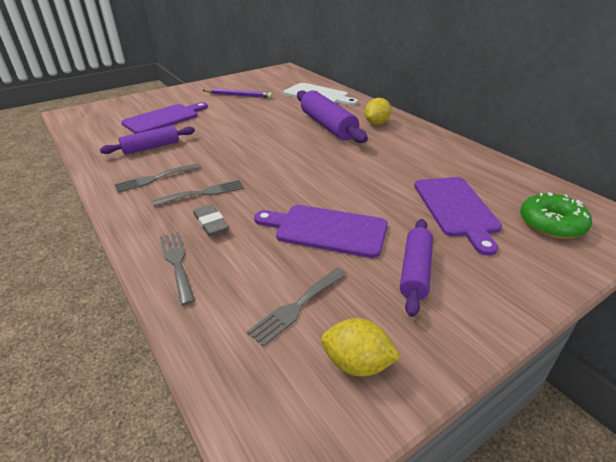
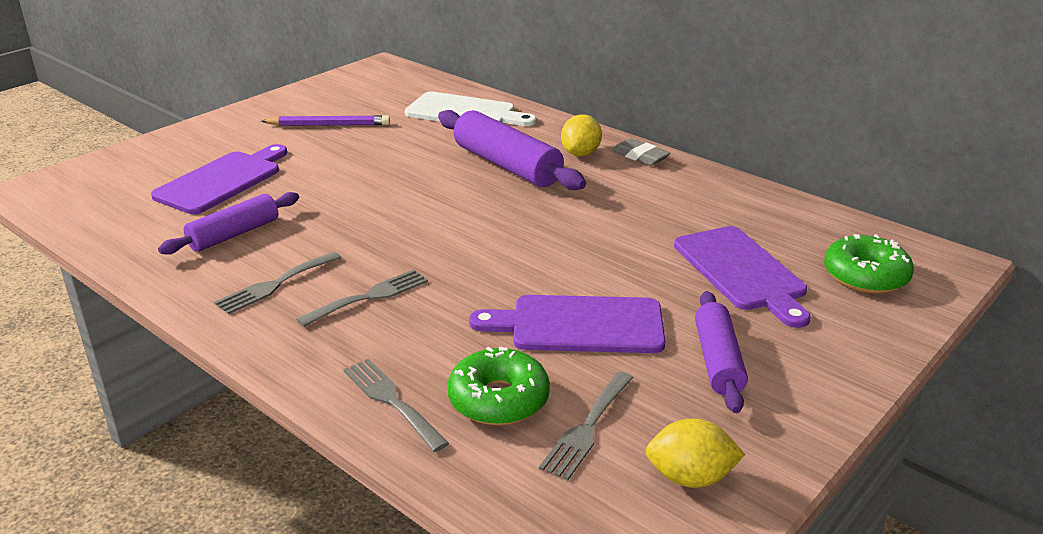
camera: 15 degrees left, 5 degrees down
(211, 223) = (408, 340): grey eraser -> grey eraser (640, 156)
(246, 274) = (498, 399): none -> green donut

